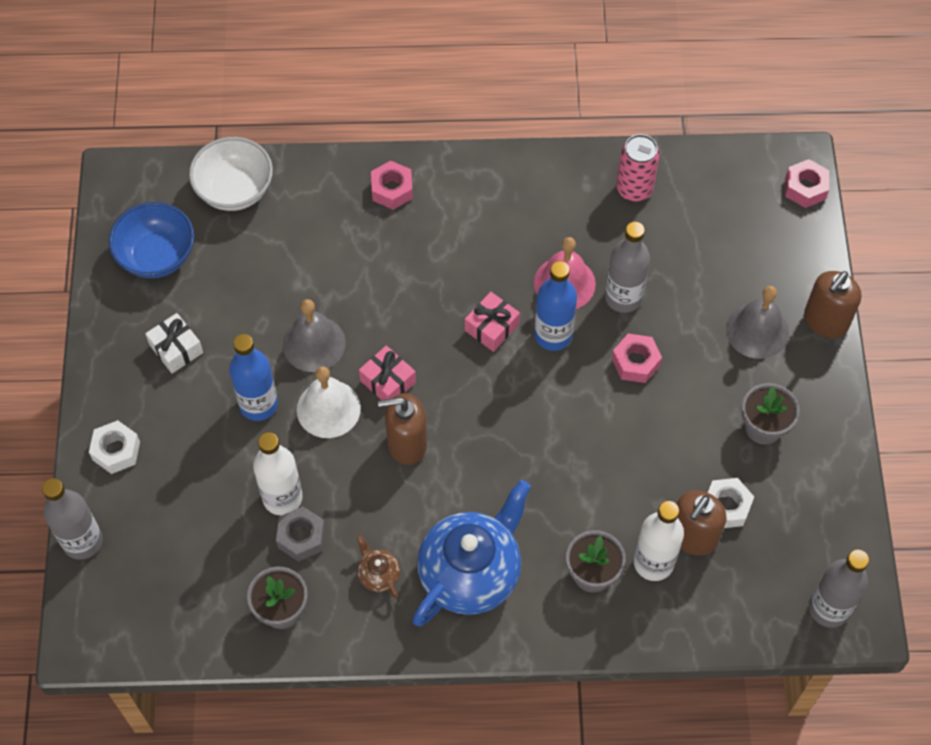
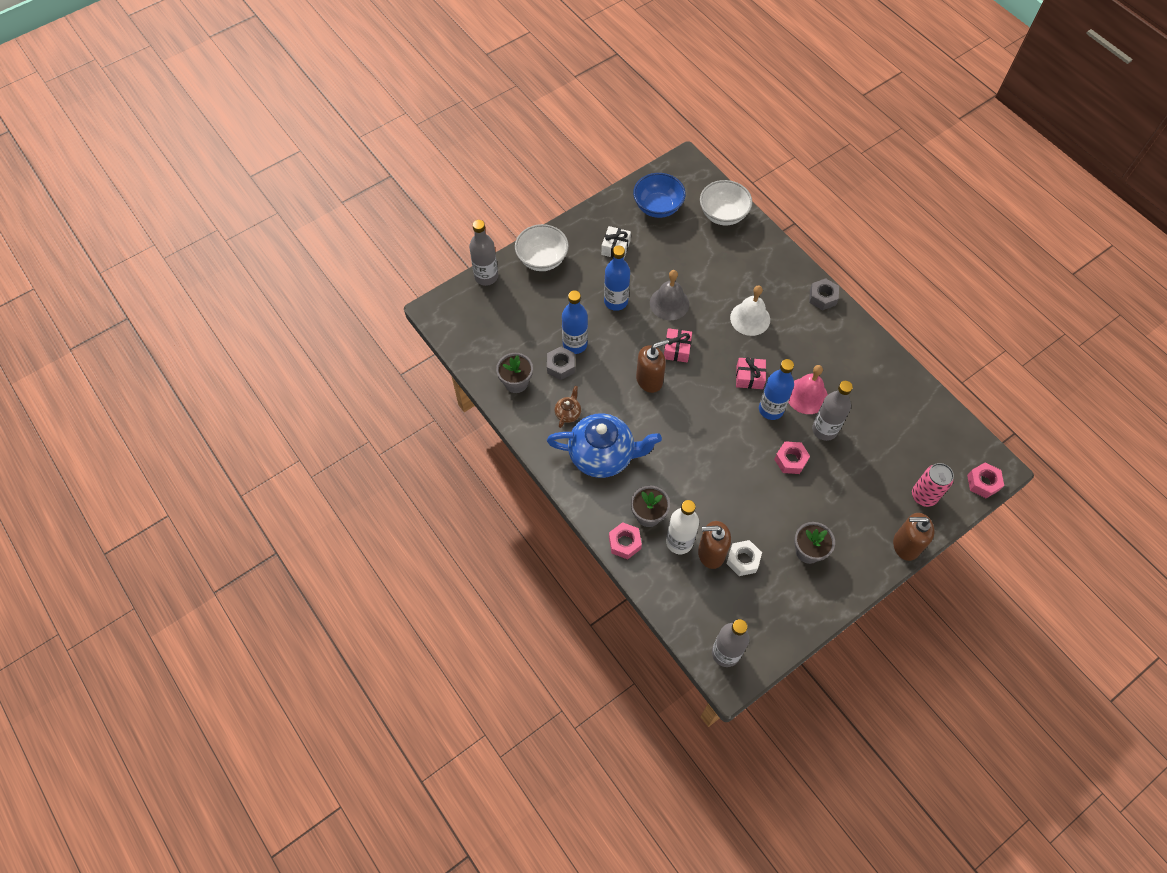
camera: 55 degrees right, 0 degrees up
(116, 451) = (542, 259): white nut -> white bowl
(282, 498) = (575, 344): white bottle -> blue bottle
(328, 409) = (639, 333): white bell -> white bell (750, 318)
(392, 190) = (787, 281): pink nut -> pink nut (624, 543)
(406, 444) = (649, 380): brown soap dispenser -> brown soap dispenser turned 105 degrees clockwise
(446, 169) = (822, 297): none -> grey nut
(634, 189) = (896, 394): pink can -> pink can (923, 496)
(757, 330) = (866, 511): grey bell -> none

